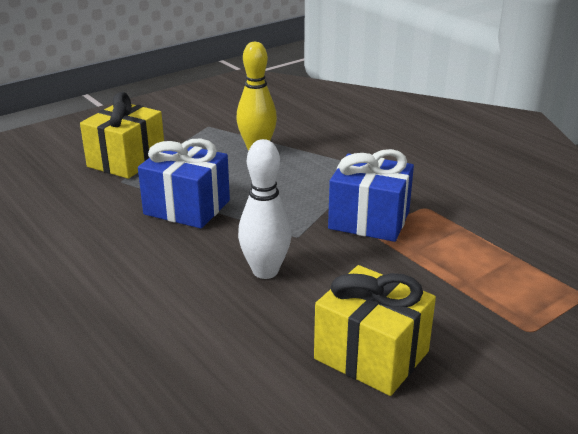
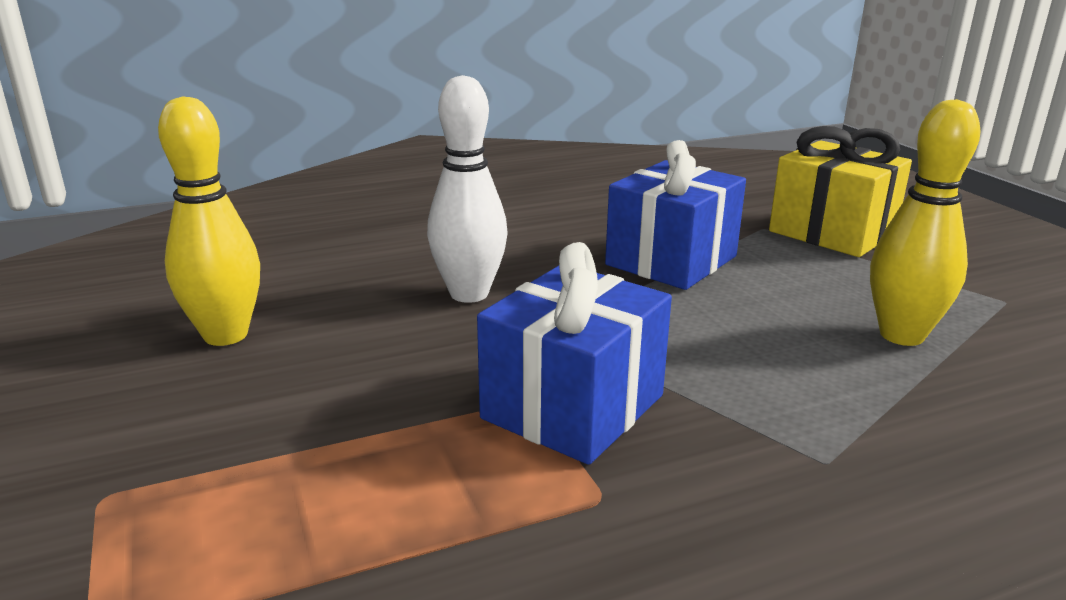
camera: 105 degrees right, 5 degrees down
(371, 355) = (225, 335): yellow gift -> yellow bowling pin

